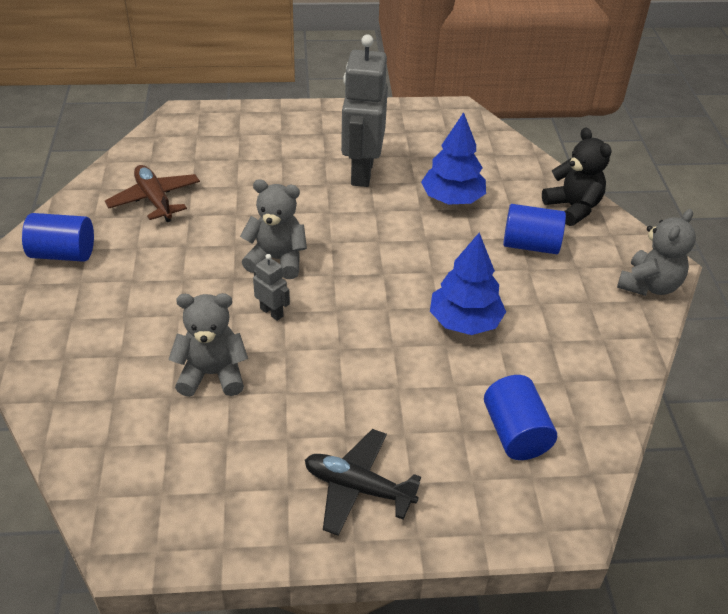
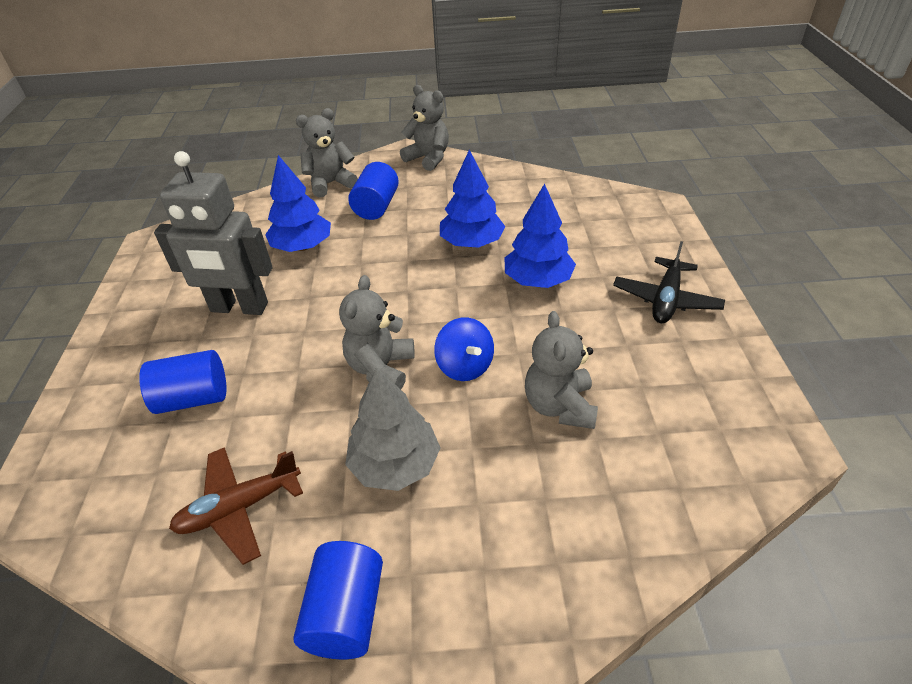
camera: 85 degrees left, 0 degrees up
(172, 271) = (395, 464): none -> grey tree
(272, 312) = (465, 366): grey robot -> blue spinning top
(396, 373) = (538, 280): none -> blue tree
(515, 433) = (587, 222): blue cylinder -> blue cylinder (193, 398)
(573, 208) = (330, 184): black teddy bear -> grey teddy bear

